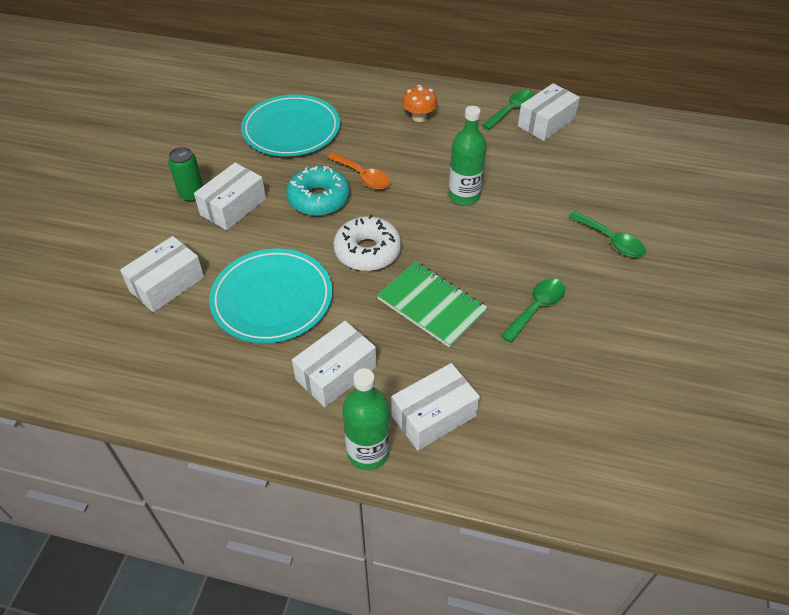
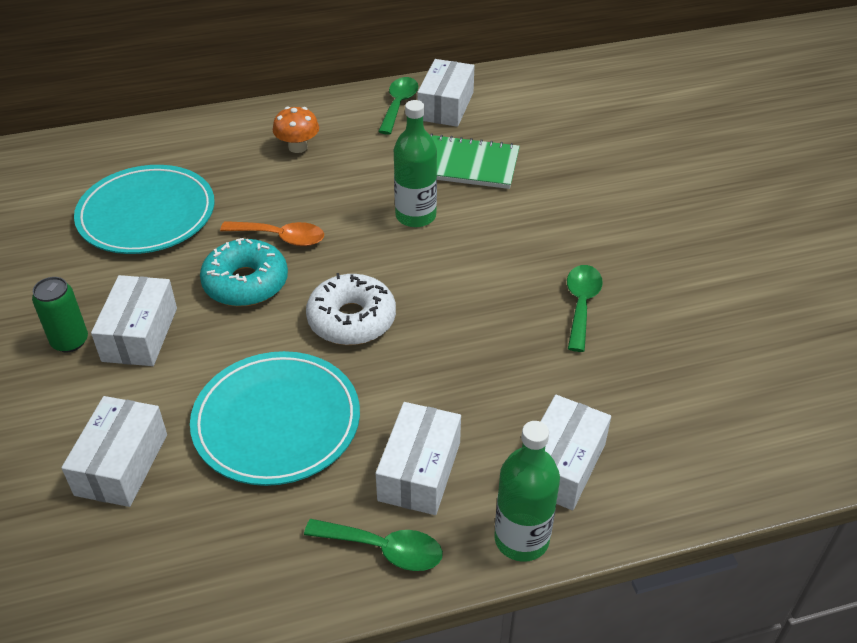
camera: 30 degrees left, 5 degrees down
(431, 305) = (470, 349): green notebook -> green notebook (466, 164)
(611, 241) = (603, 205): green spoon -> green spoon (384, 549)

